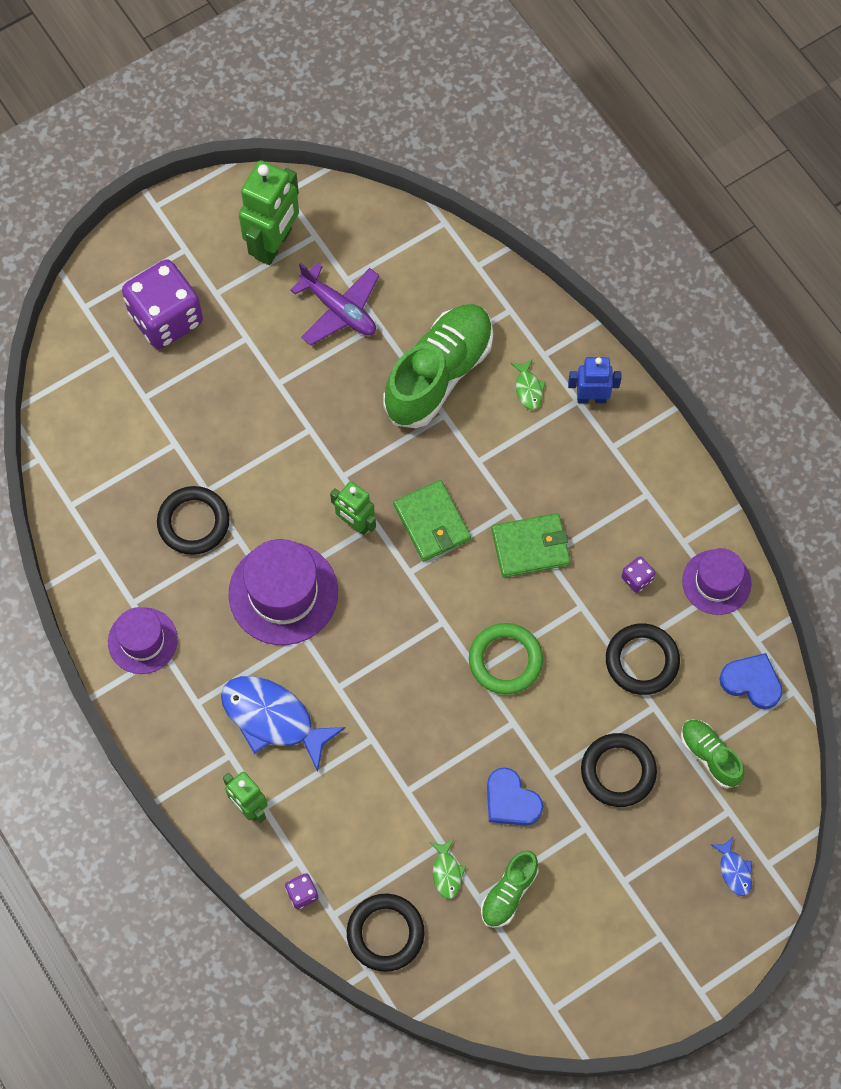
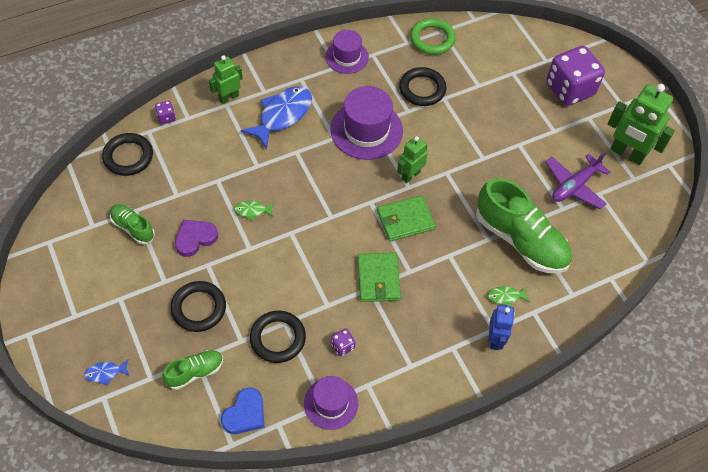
camera: 95 degrees right, 10 degrees down
(446, 872) = (157, 195): green fish -> green fish (252, 211)
(505, 660) = (295, 250): green ring -> green ring (432, 39)
(511, 801) = (195, 238): blue heart -> purple heart

